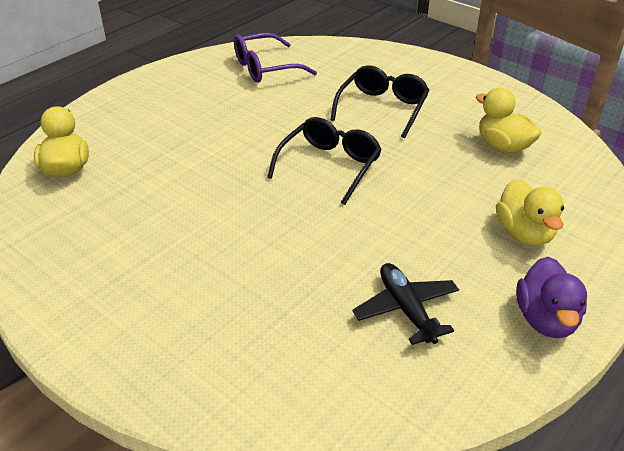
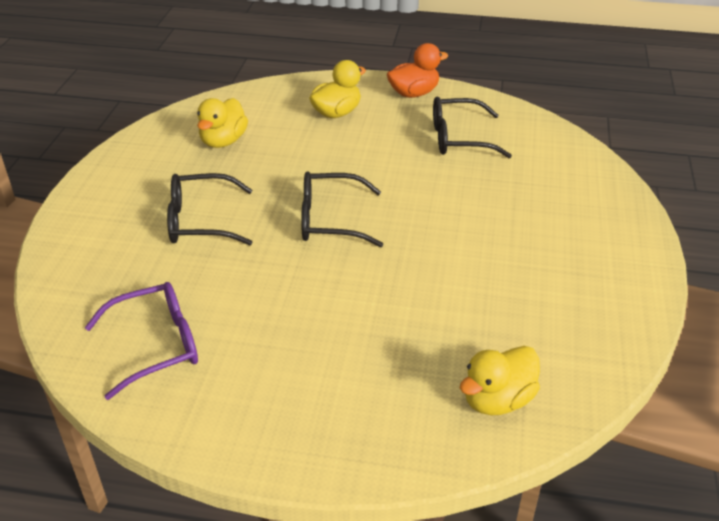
camera: 120 degrees left, 0 degrees up
(265, 68) = (157, 345): purple glasses -> purple glasses turned 60 degrees counterclockwise
(406, 309) = (458, 138): black plane -> black glasses
(545, 319) = (414, 93): purple duck -> orange duck

